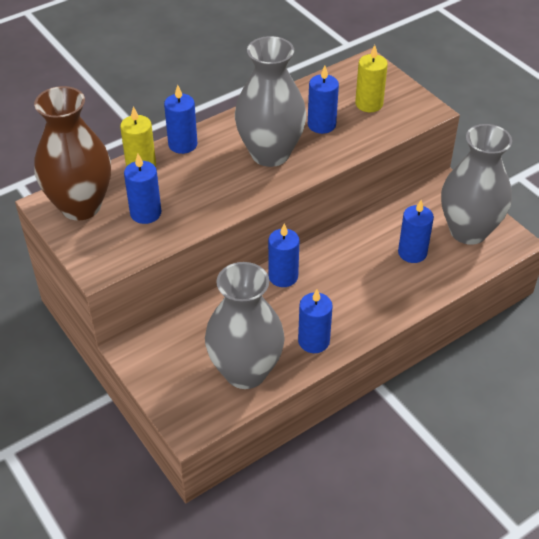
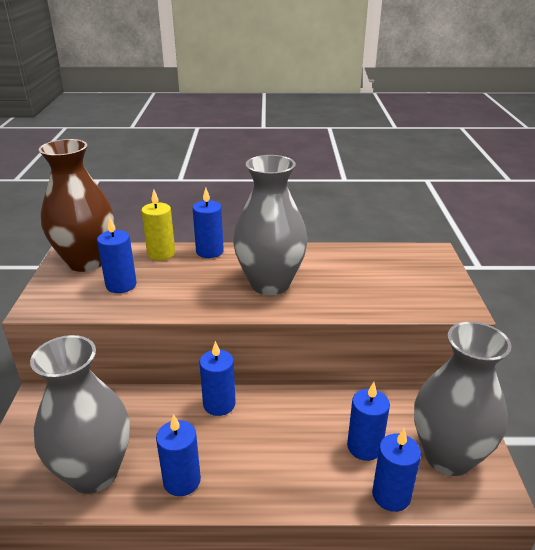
camera: 35 degrees right, 15 degrees down
(321, 125) = (340, 280): blue candle -> blue candle (391, 495)
(369, 104) = (403, 280): yellow candle -> none

